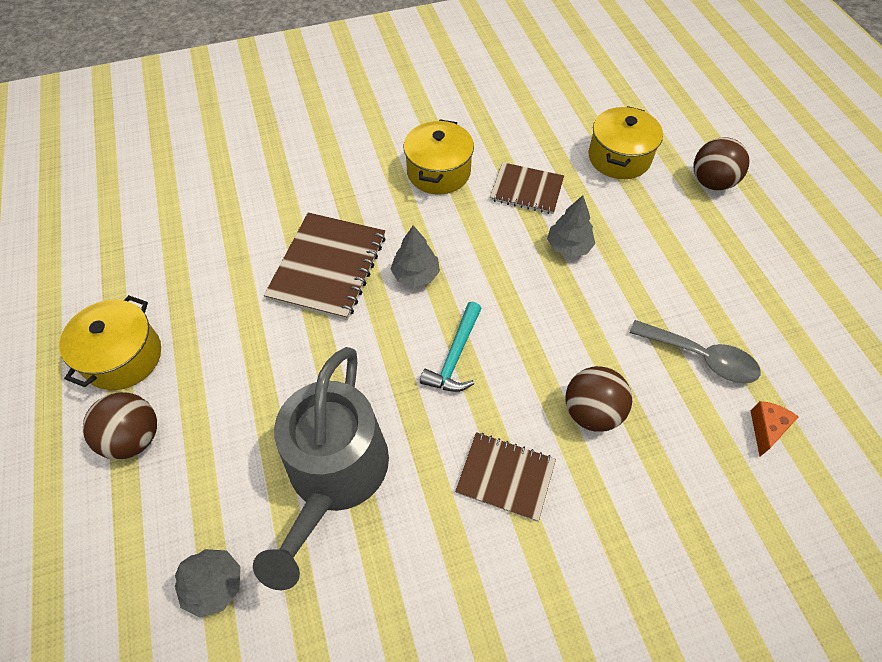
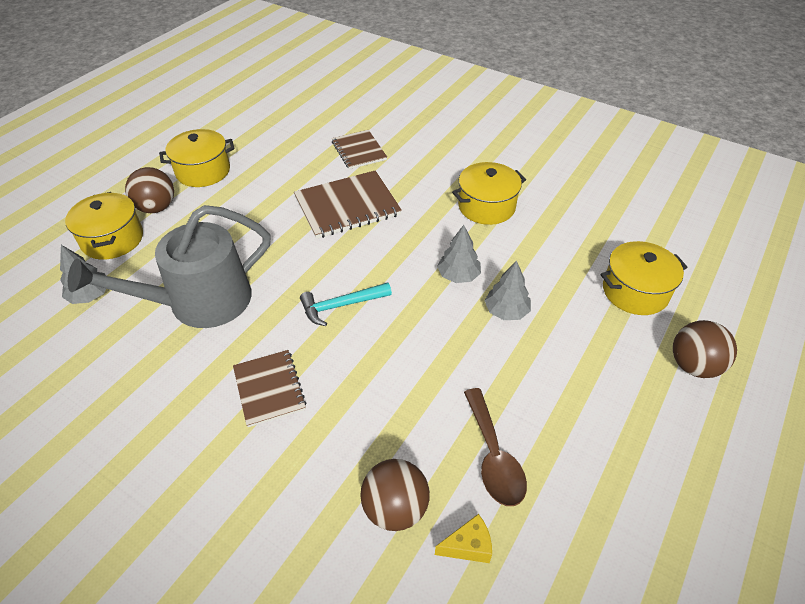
camera: 50 degrees right, 10 degrees down
(139, 514) = (112, 239): none -> yellow pot
(415, 275) = (386, 248): grey tree -> grey tree (458, 275)
(526, 190) = (530, 258): brown notebook -> brown notebook (359, 151)
(591, 412) = (368, 409): brown ball -> brown ball (395, 508)
(701, 357) = (493, 457): grey spoon -> brown spoon
(766, 429) = (468, 546): orange cheese -> yellow cheese

